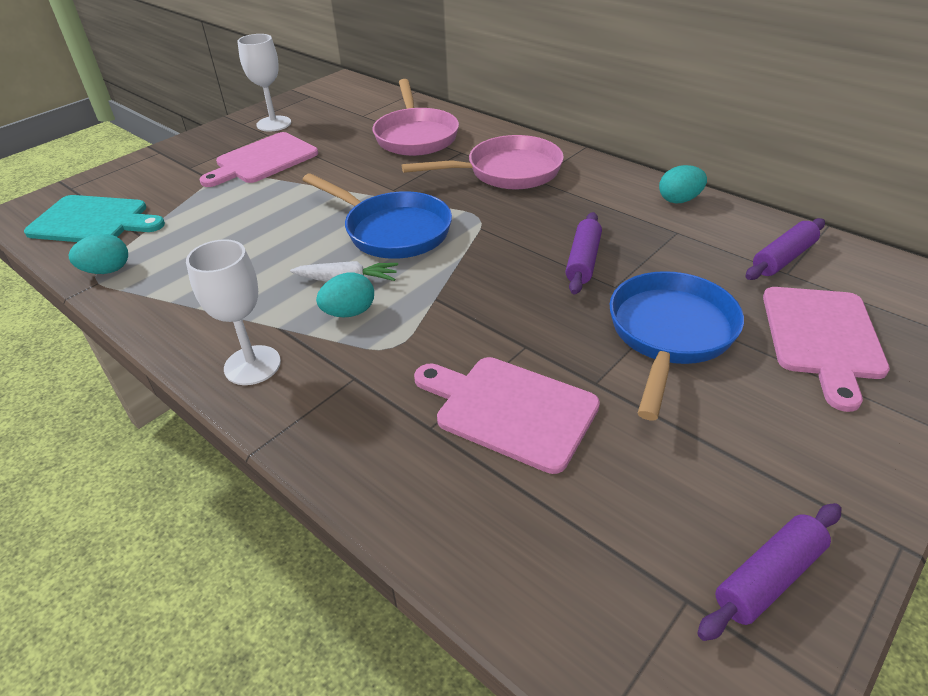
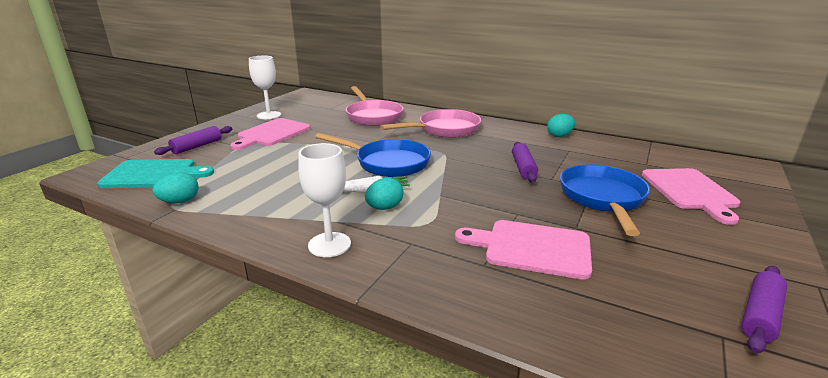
camera: 15 degrees left, 15 degrees down
(783, 258) = (639, 157): purple rolling pin -> purple rolling pin (197, 146)

